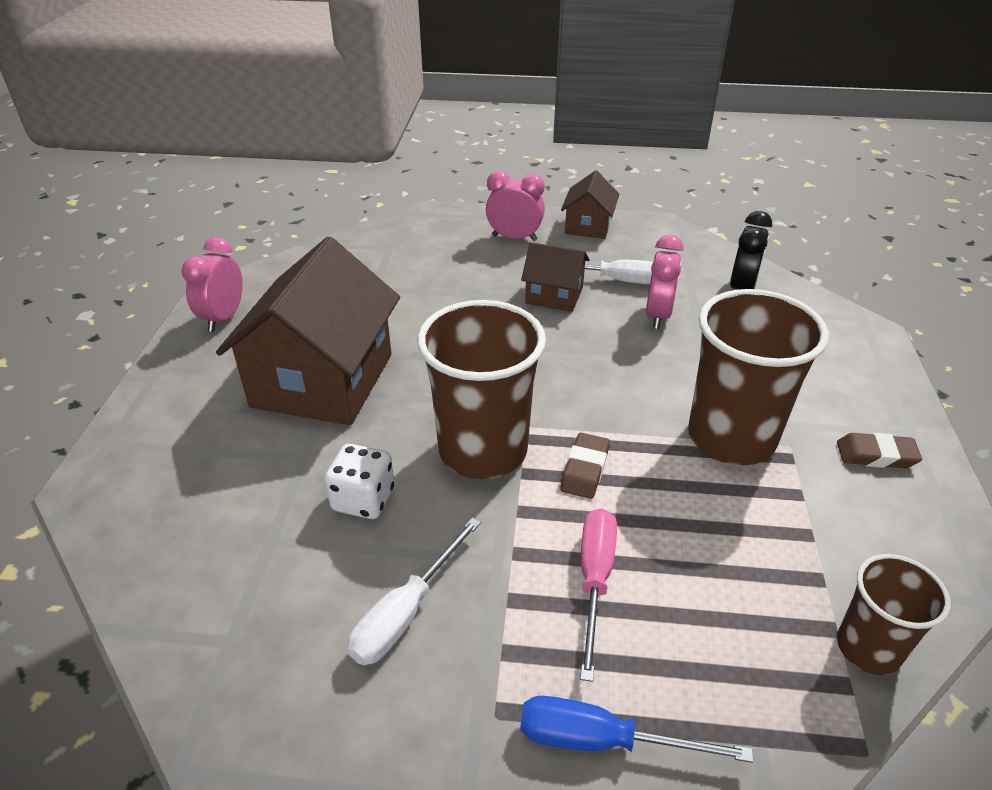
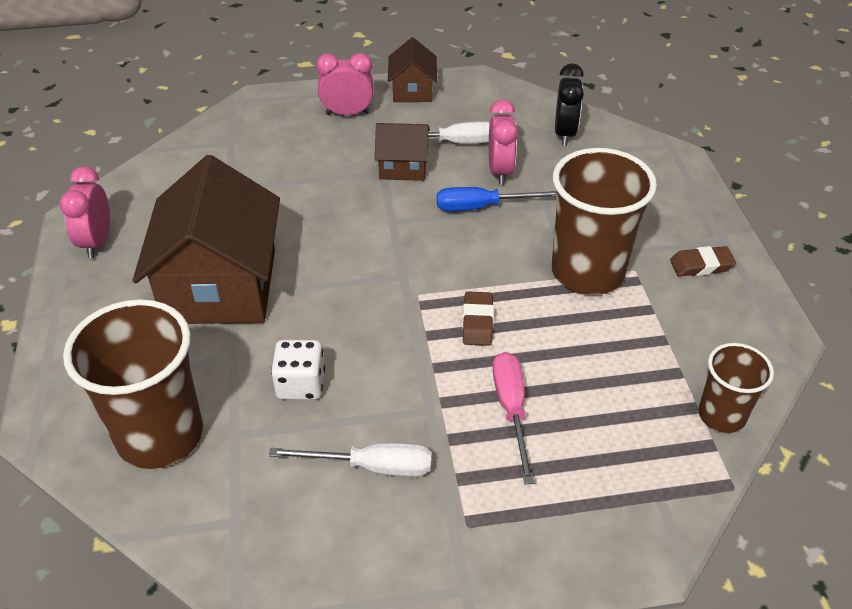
camera: 15 degrees left, 5 degrees up
(406, 612) = (371, 467): white screwdriver -> white screwdriver turned 105 degrees counterclockwise
(483, 450) = (388, 322): brown cup -> brown cup (160, 435)
(603, 740) = (551, 523): blue screwdriver -> blue screwdriver (482, 207)

